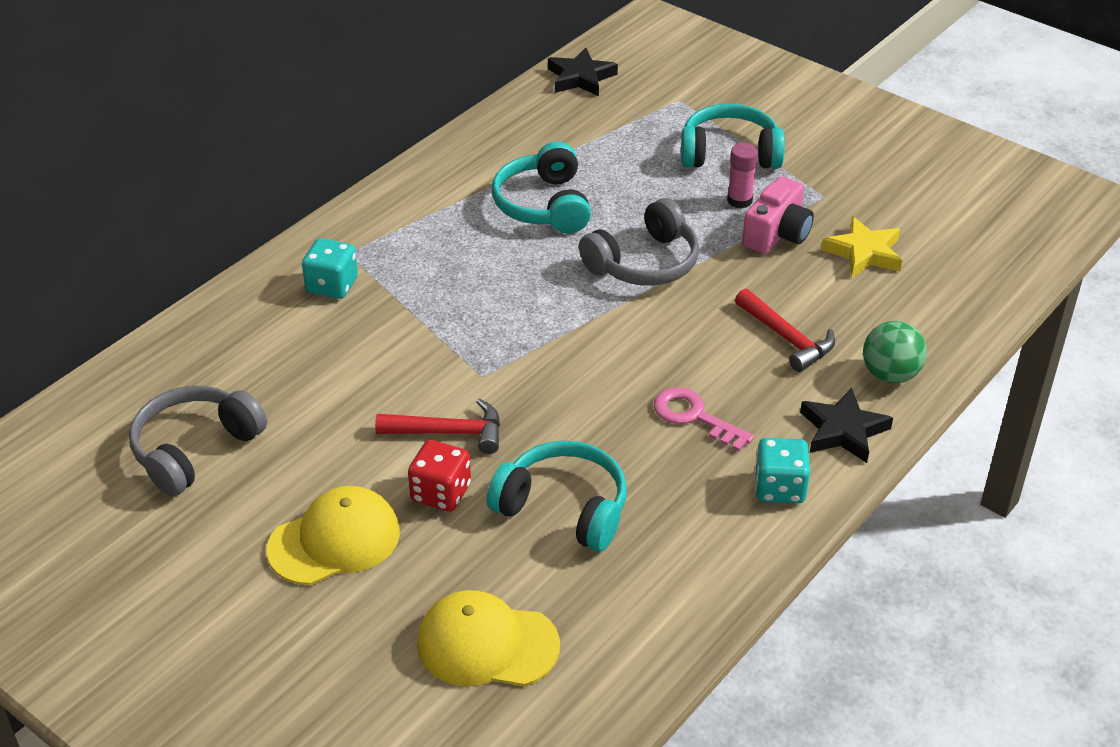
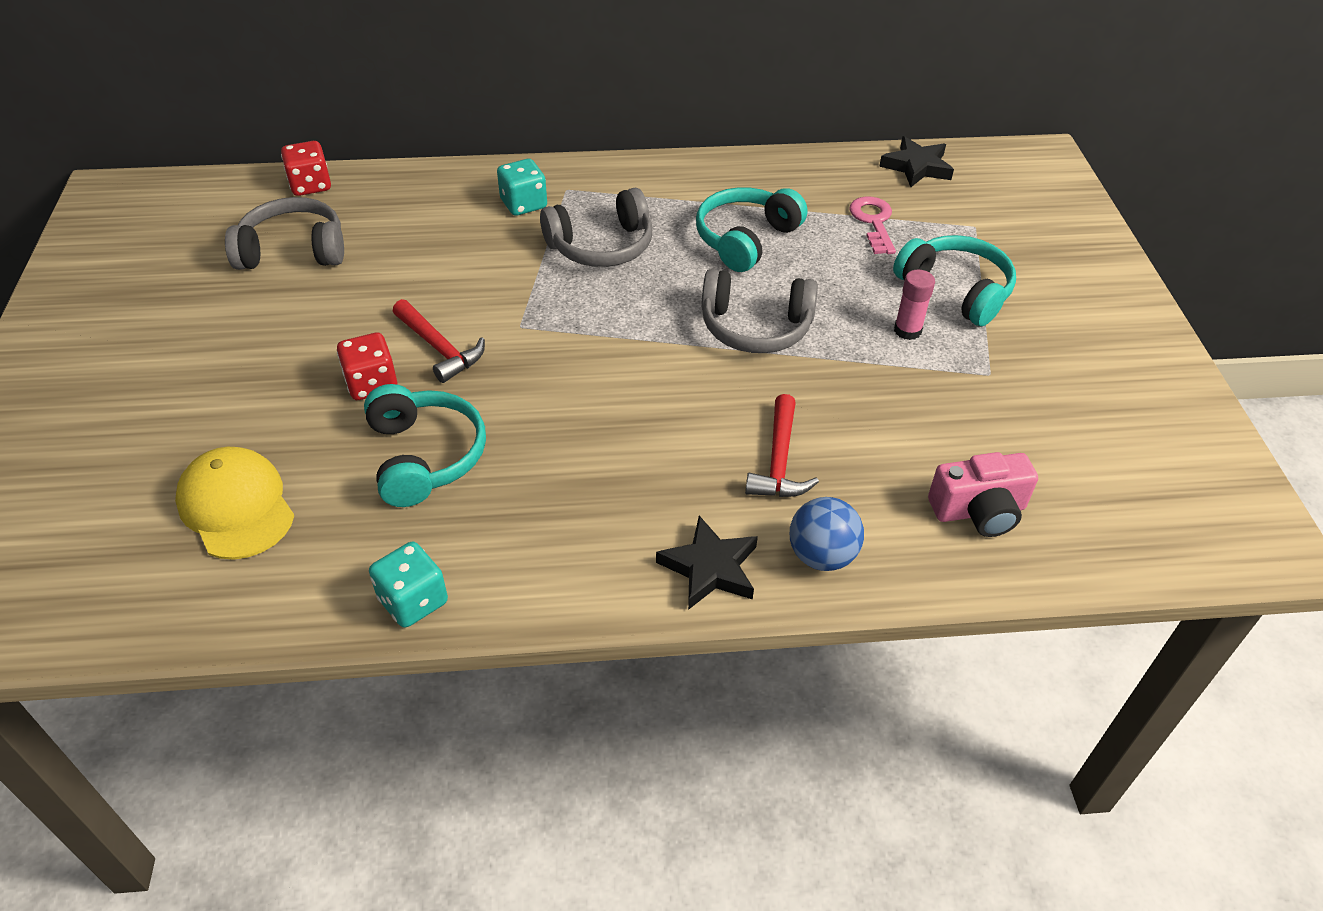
camera: 45 degrees right, 5 degrees up
(111, 390) = (310, 185): none -> red dice
(334, 540) = (270, 364): yellow cap -> none
(447, 278) = (601, 246): none -> grey headphones
(694, 417) = (613, 465): pink key -> pink key (873, 222)
(777, 234) = (899, 376): pink camera -> pink camera (979, 511)
(779, 488) = (589, 570): turquoise dice -> turquoise dice (413, 601)
(864, 253) = (955, 442): yellow star -> none
(890, 375) = (821, 556): green ball -> blue ball

